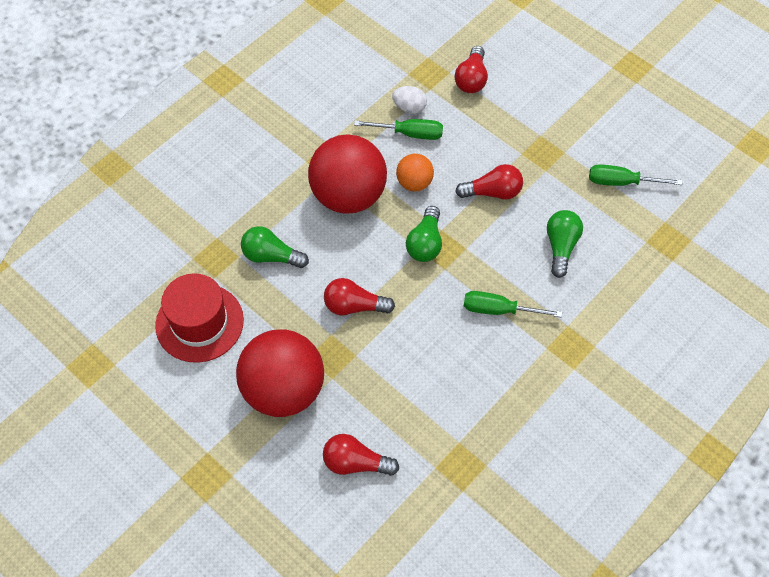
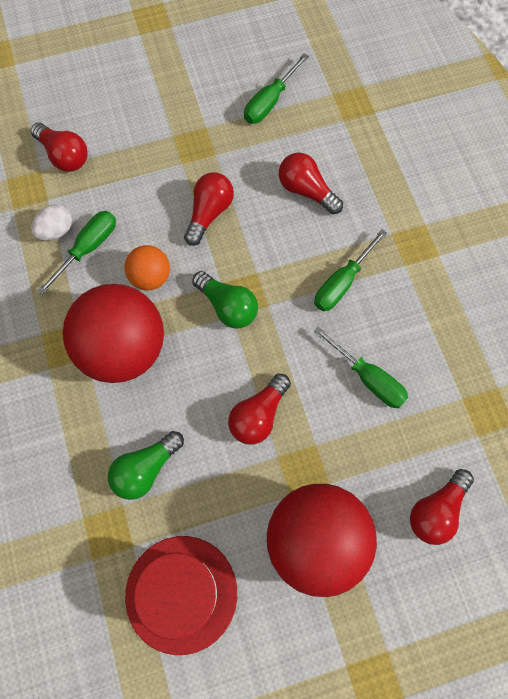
camera: 60 degrees left, 10 degrees up
(431, 367) = (369, 379): none -> green screwdriver
(561, 247) = (306, 191): green light bulb -> red light bulb

